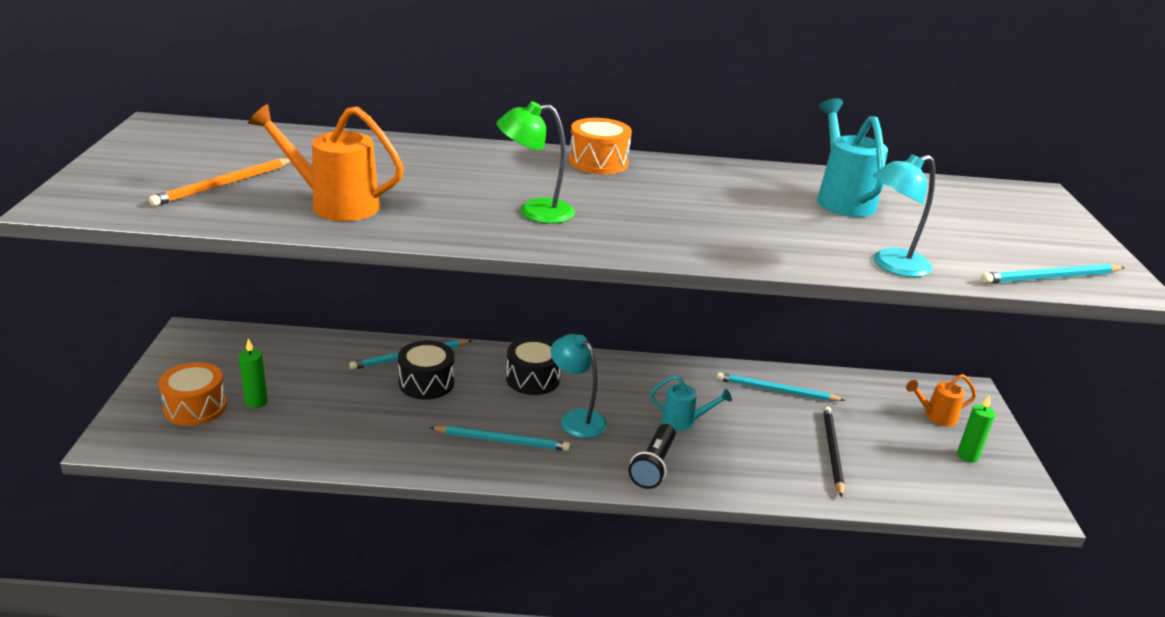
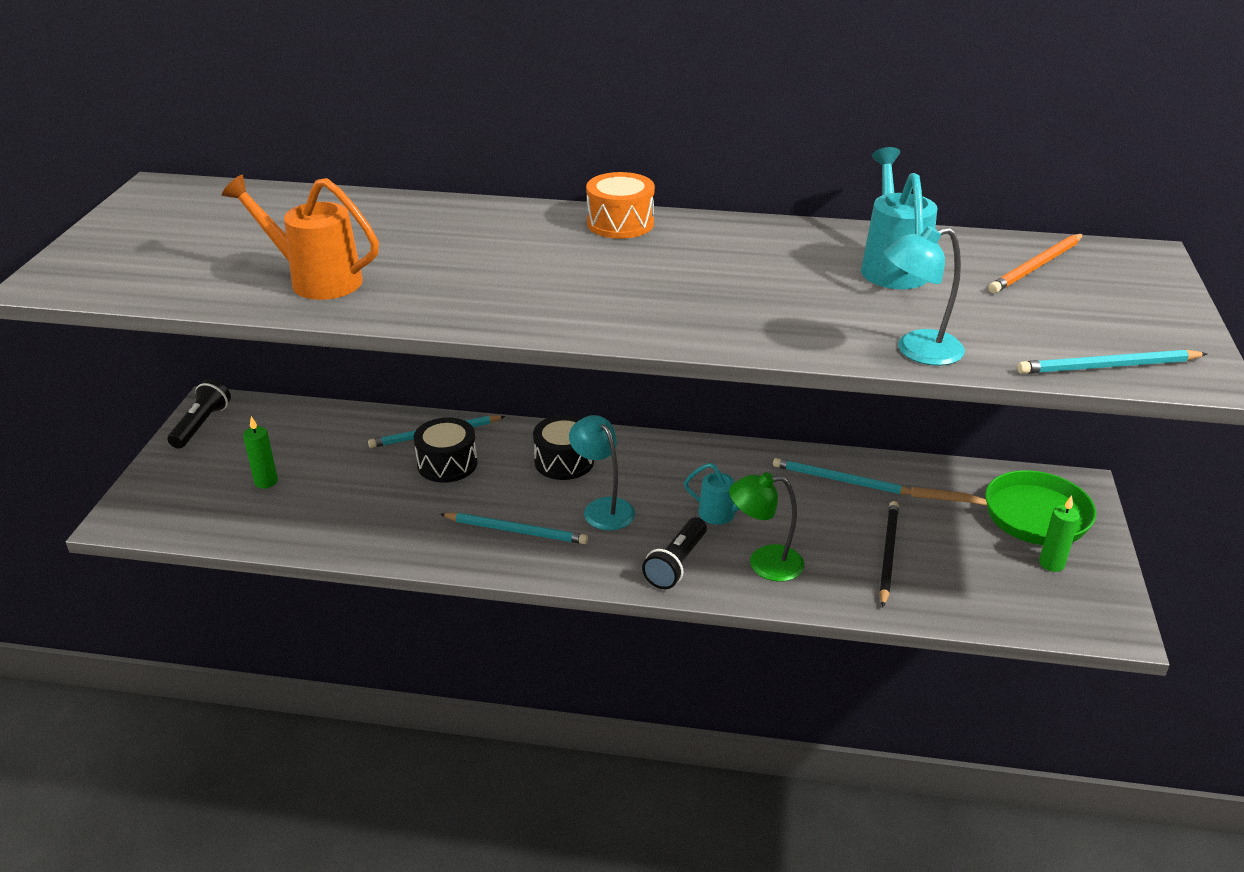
camera: 10 degrees right, 5 degrees up
(184, 351) = (201, 425): none -> black flashlight
(195, 407) = (204, 486): orange drum -> none
(224, 185) = (208, 258): orange pencil -> orange pencil (1036, 266)
(534, 212) = (528, 286): green lamp -> green lamp (764, 563)
(936, 417) = (1026, 516): orange watering can -> green pan

